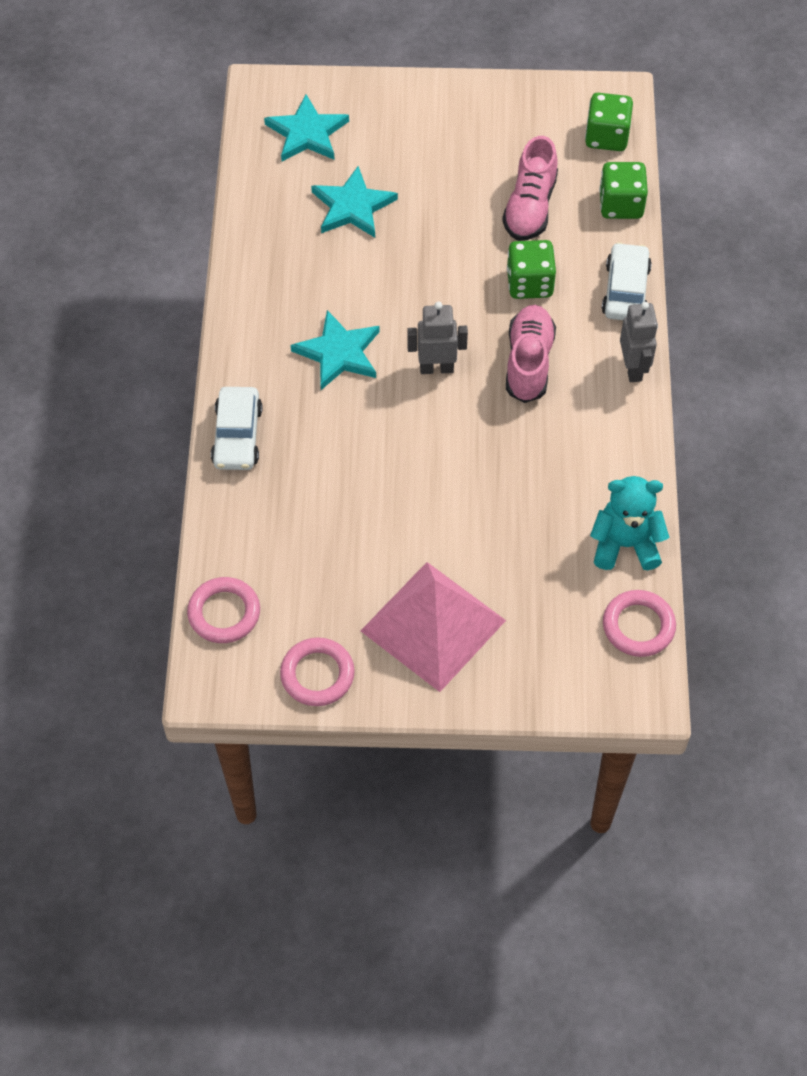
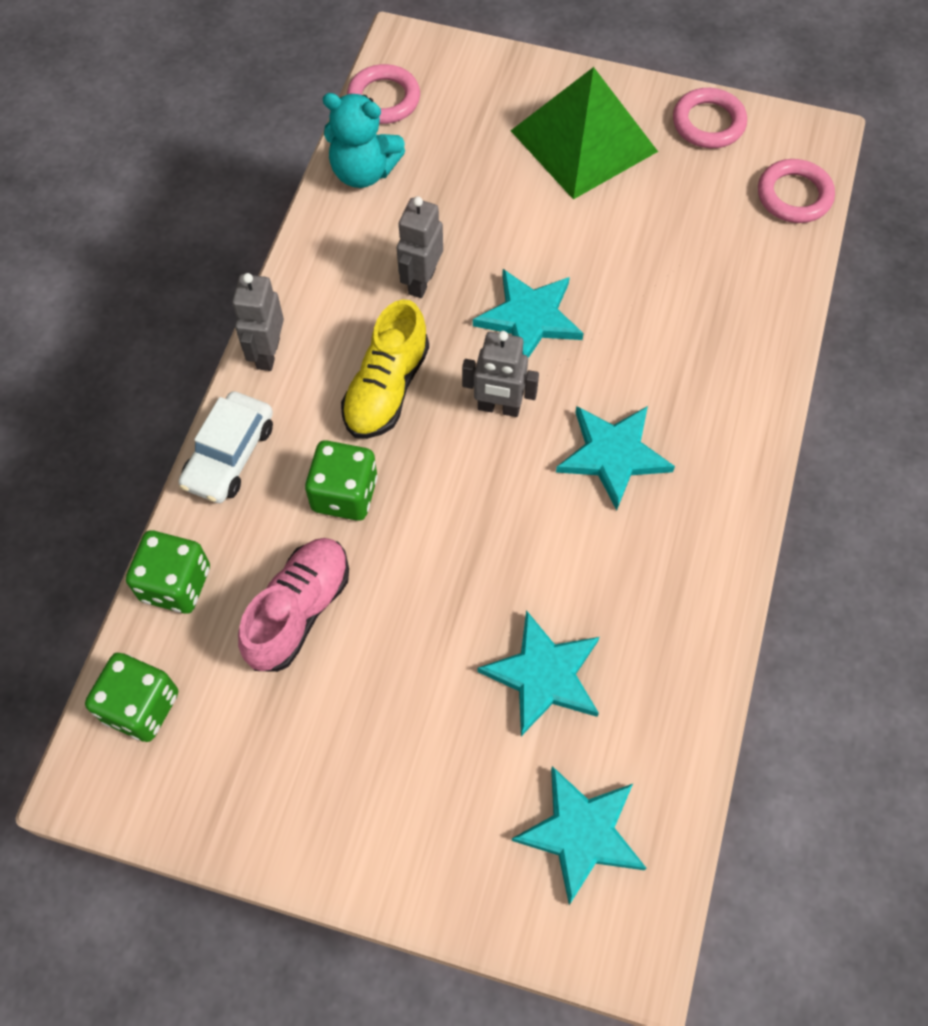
camera: 165 degrees left, 5 degrees up
(237, 436) = (755, 378): white car -> none
(433, 444) = (529, 318): none -> turquoise star
(433, 625) = (583, 141): pink pyramid -> green pyramid
(528, 363) = (386, 388): pink shoe -> yellow shoe
(534, 454) = (421, 281): none -> grey robot

